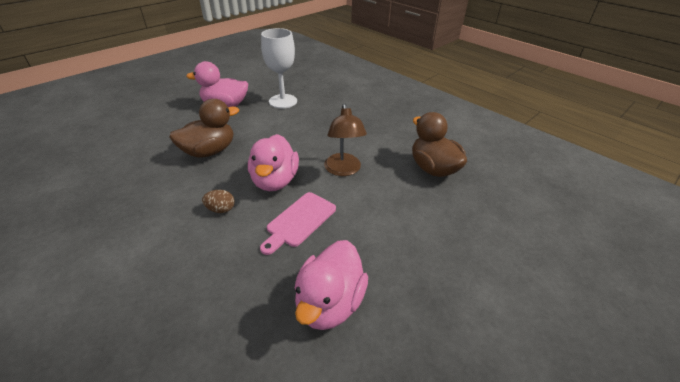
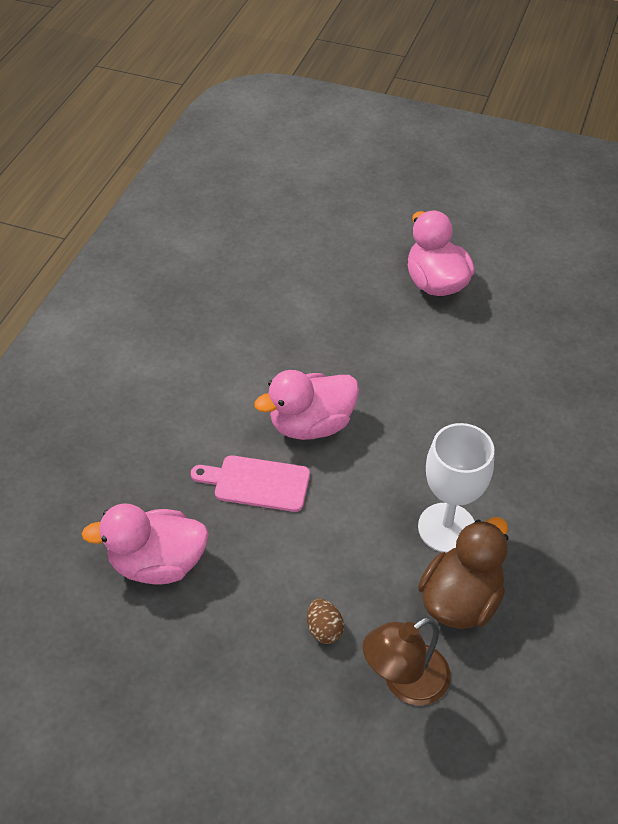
camera: 65 degrees right, 10 degrees up
(209, 151) = (324, 329): brown duck -> none
(221, 209) = (232, 401): brown egg -> brown egg (324, 629)
(283, 101) = (501, 338): white goblet -> white goblet (446, 528)
(343, 170) = (381, 487): brown lamp -> brown lamp (404, 682)

